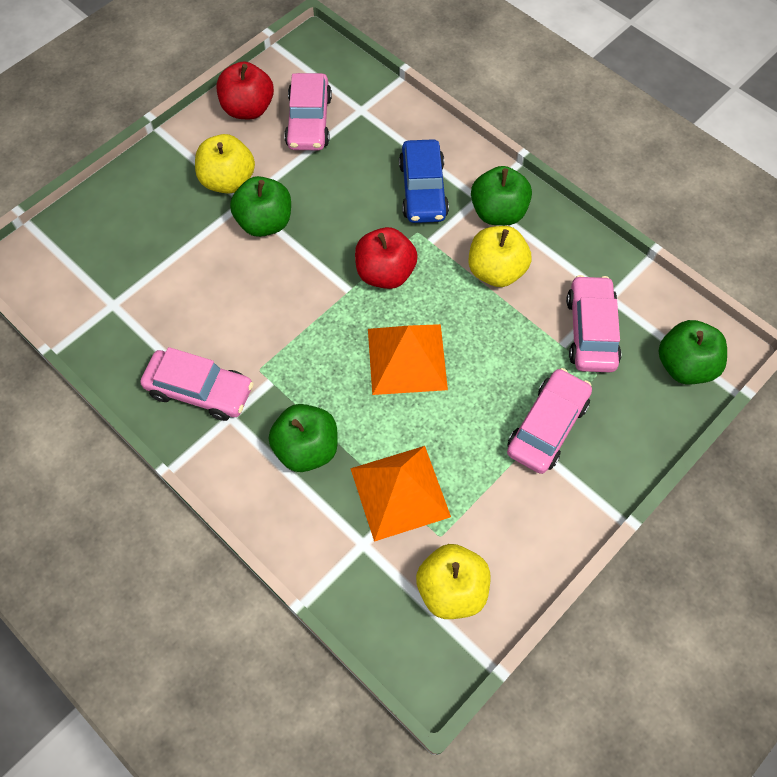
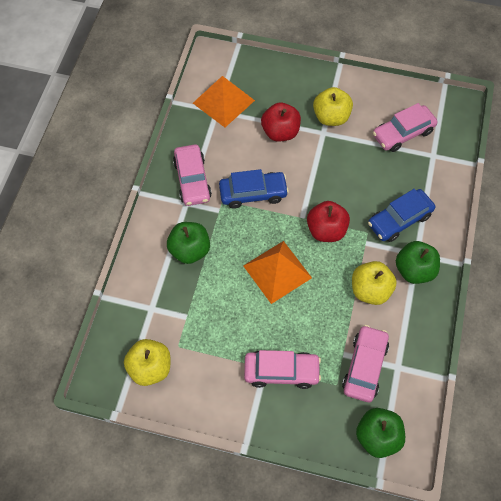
camera: 60 degrees right, 0 degrees up
(248, 109) = (387, 98): red apple -> red apple (280, 132)
(265, 222) = (316, 150): green apple -> none
(274, 327) = (253, 193): none -> blue car
(399, 492) = (192, 311): orange pyramid -> orange pyramid (223, 101)
(590, 331) = (364, 366): pink car -> pink car turned 45 degrees counterclockwise

